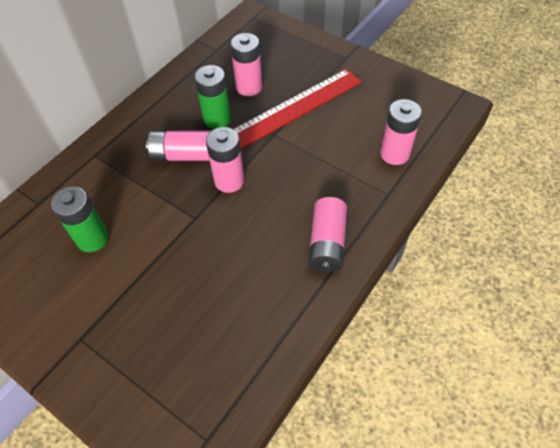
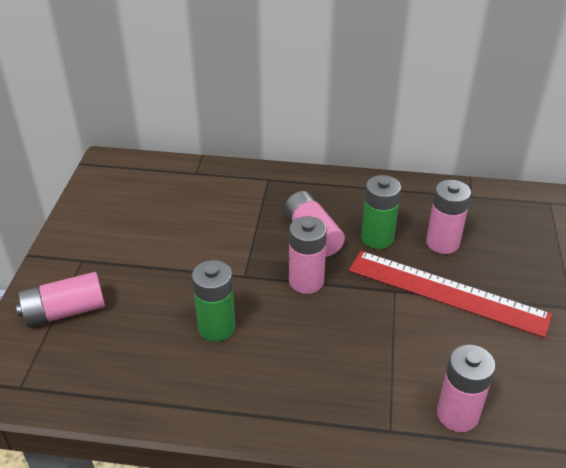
camera: 60 degrees right, 15 degrees down
(92, 238) = (181, 220): green battery -> green battery (216, 327)
(327, 243) = (281, 396): pink battery -> pink battery (65, 311)

